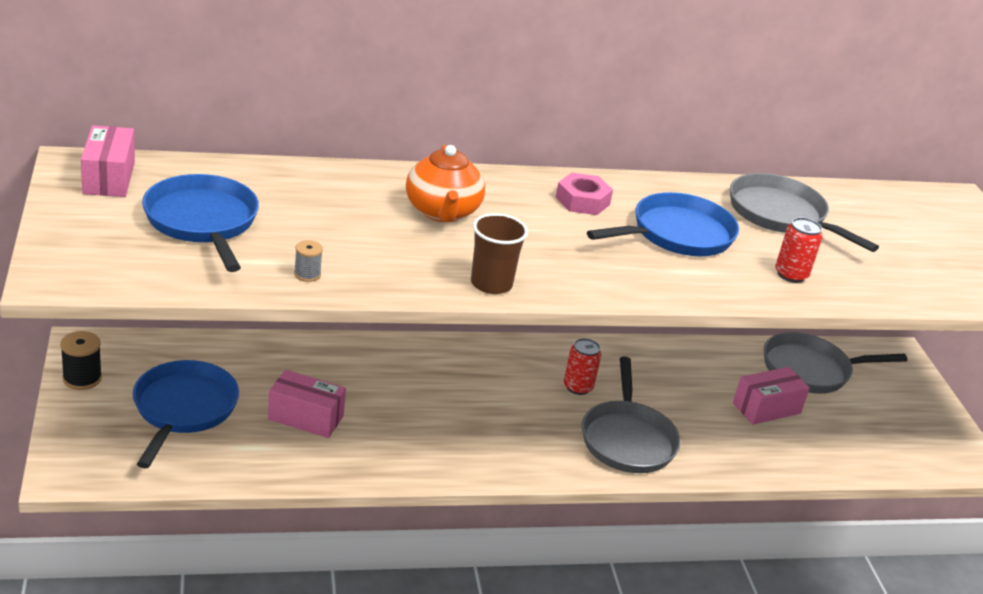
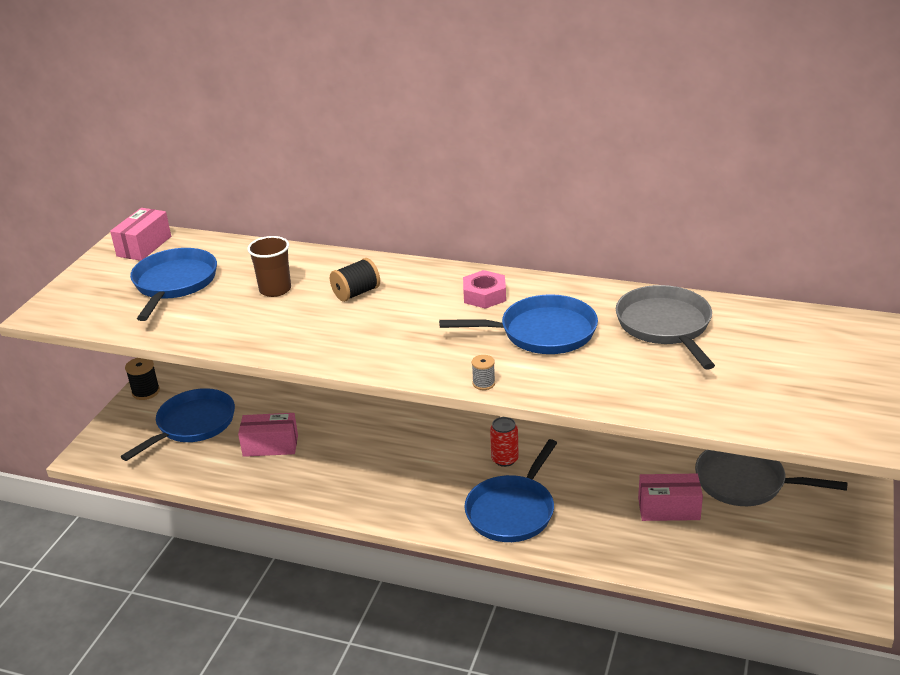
camera: 35 degrees right, 0 degrees up
(305, 417) = (270, 445): pink box -> pink box turned 45 degrees counterclockwise
(307, 274) = (207, 330): grey spool -> grey spool (484, 383)
(442, 212) = (356, 293): orange teapot -> black spool
(491, 284) = (337, 354): brown cup -> brown cup (275, 289)
(627, 439) = (512, 511): grey pan -> blue pan
(791, 275) = (617, 381): red can -> none

